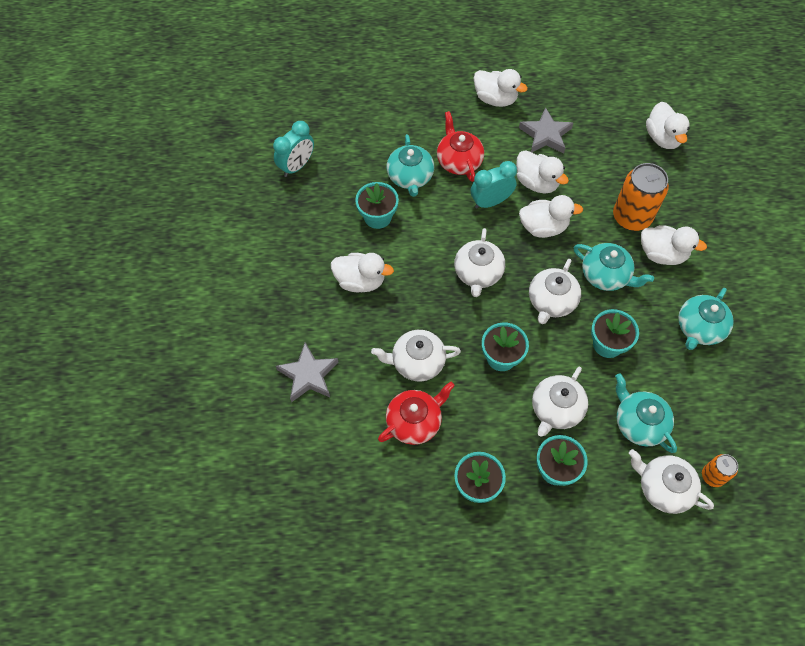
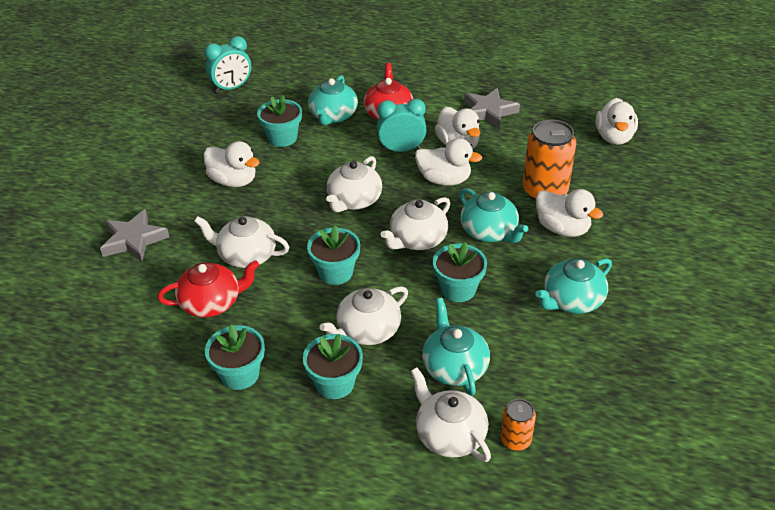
camera: 20 degrees right, 20 degrees down
(495, 99) = (453, 77): white duck -> none

